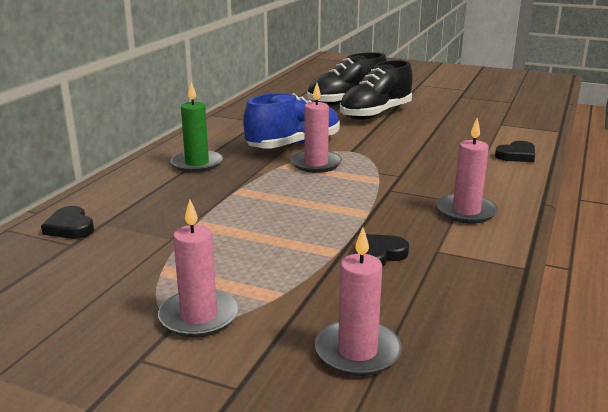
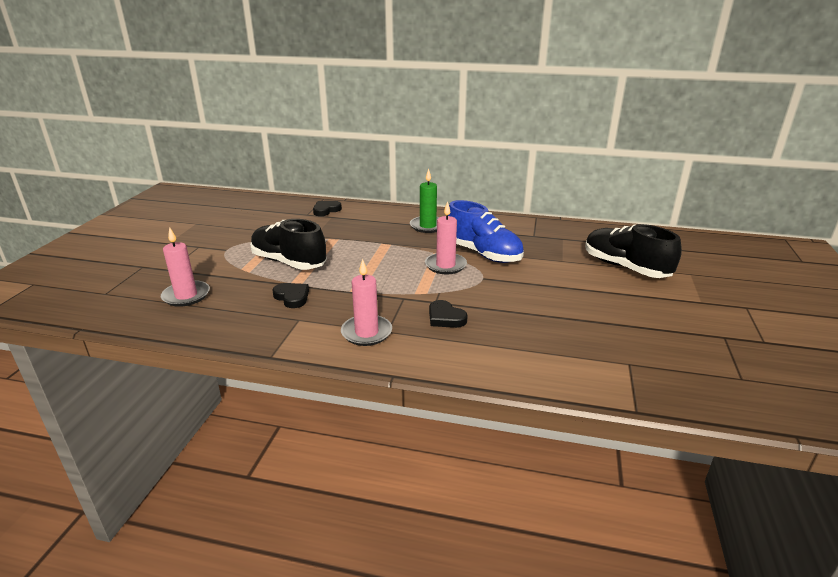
camera: 80 degrees right, 5 degrees up
(199, 316) = (230, 253): pink candle -> none
(375, 114) = (597, 284): black shoe -> black shoe (289, 262)
(516, 155) = (519, 368): black heart -> black heart (445, 318)

